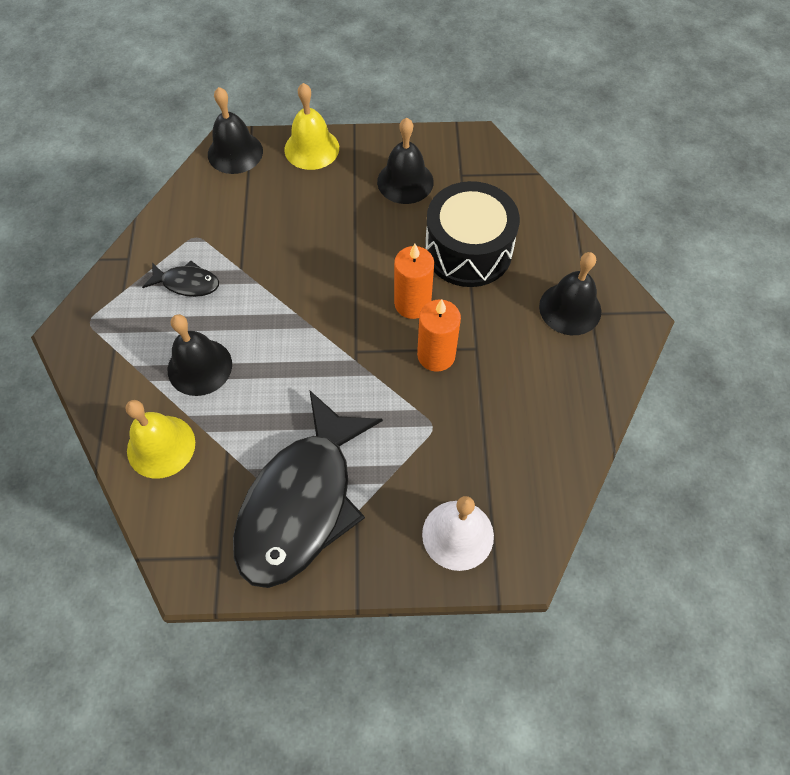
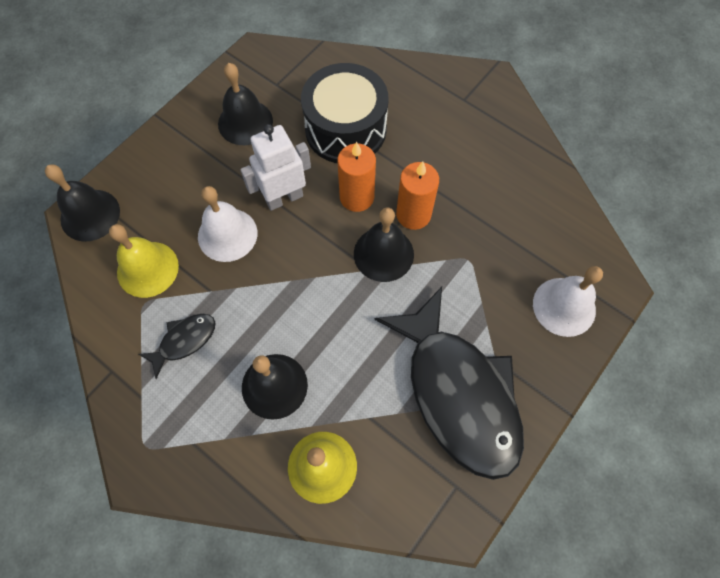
camera: 50 degrees left, 5 degrees up
(297, 244) = (227, 234): none -> white bell
(311, 148) = (147, 159): yellow bell -> yellow bell (147, 269)
(363, 256) = (284, 198): none -> white robot
(570, 308) = (449, 108): black bell -> black bell (383, 254)

